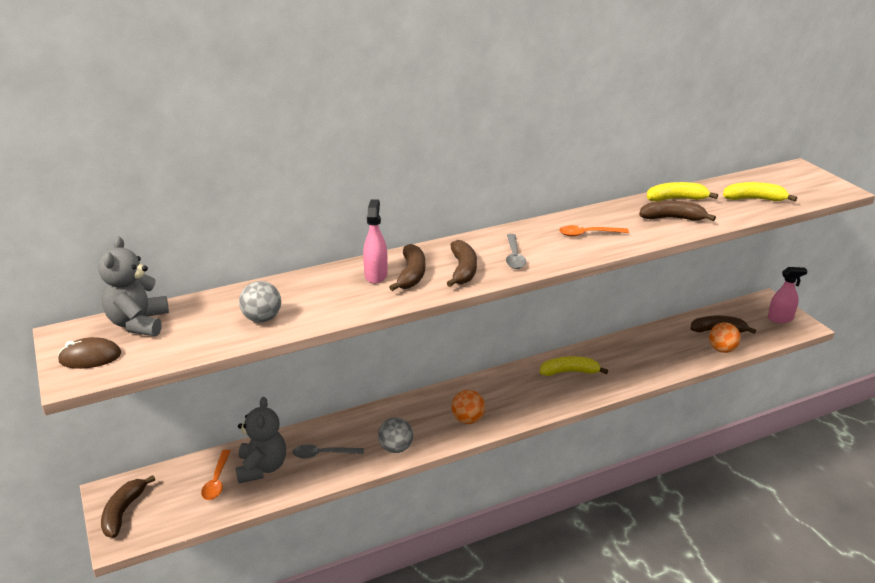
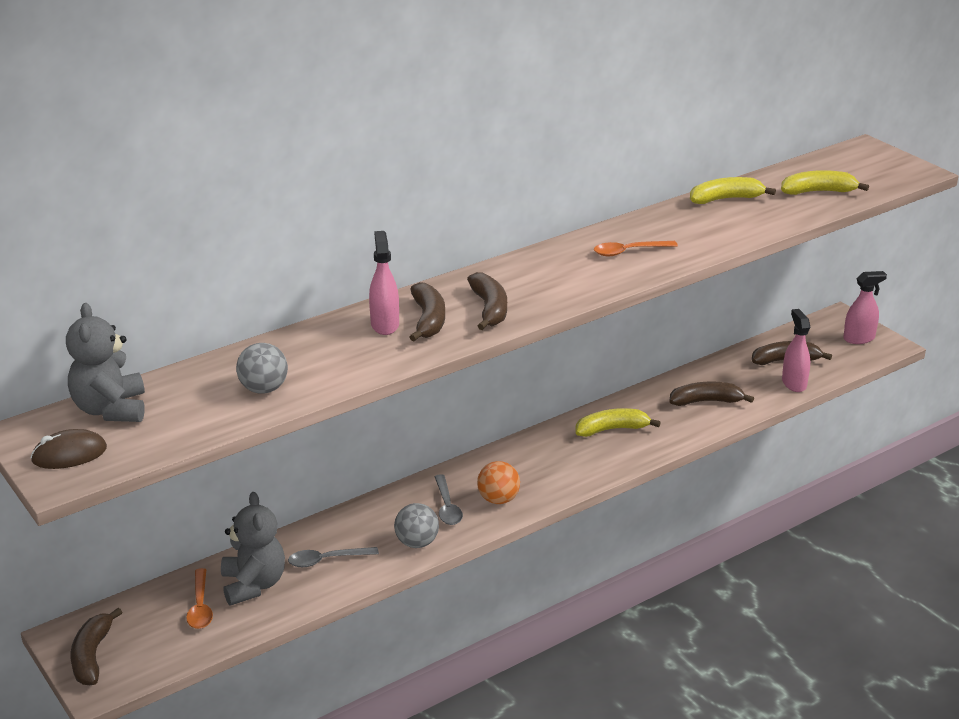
camera: 10 degrees left, 0 degrees up
(514, 257) = (547, 287): grey spoon -> grey spoon (447, 507)
(672, 218) = (726, 223): brown banana -> brown banana (706, 401)
(722, 349) = (794, 383): orange ball -> pink spray bottle

